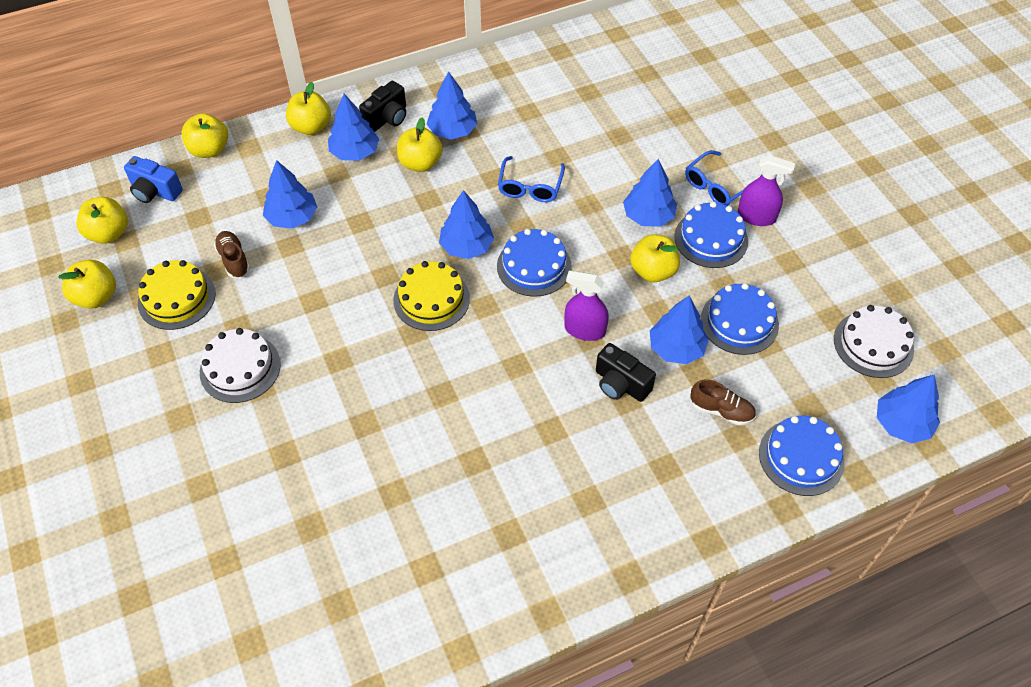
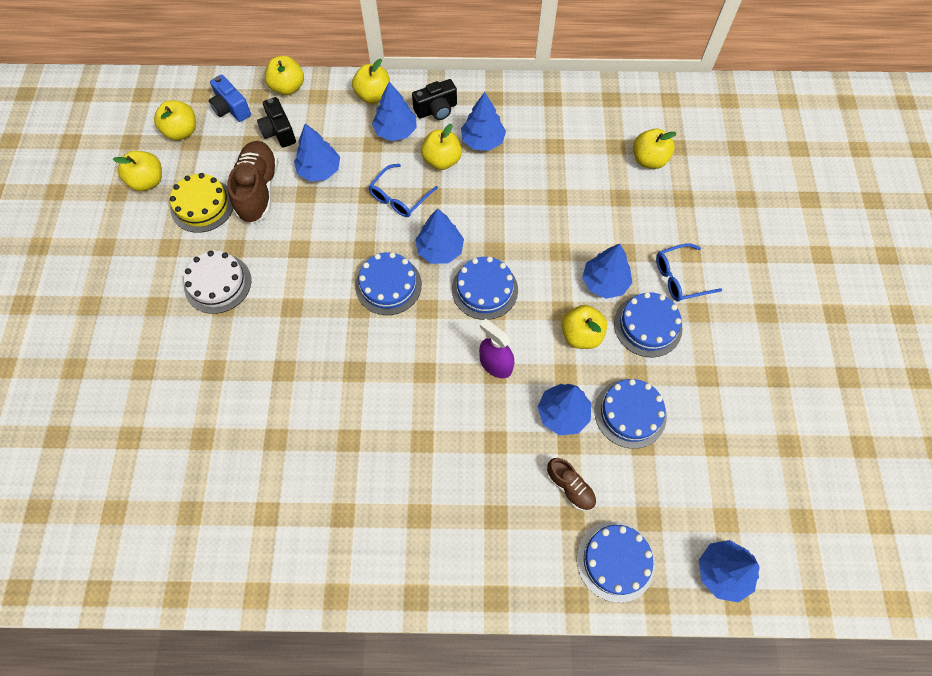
camera: 25 degrees right, 10 degrees up
(234, 260) = (258, 190): brown shoe -> brown shoe, size x1.84
(431, 299) = (388, 285): yellow cake -> blue cake
(530, 187) = (519, 216): blue glasses -> blue glasses (399, 197)
(620, 384) = (499, 426): black camera -> black camera (279, 132)
(627, 93) = (649, 160): none -> yellow apple
(756, 217) = (699, 321): purple spray bottle -> none
(873, 344) = (739, 486): white cake -> none

